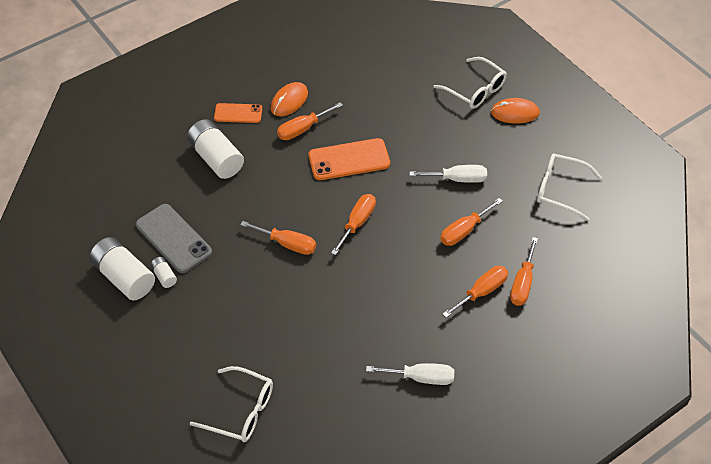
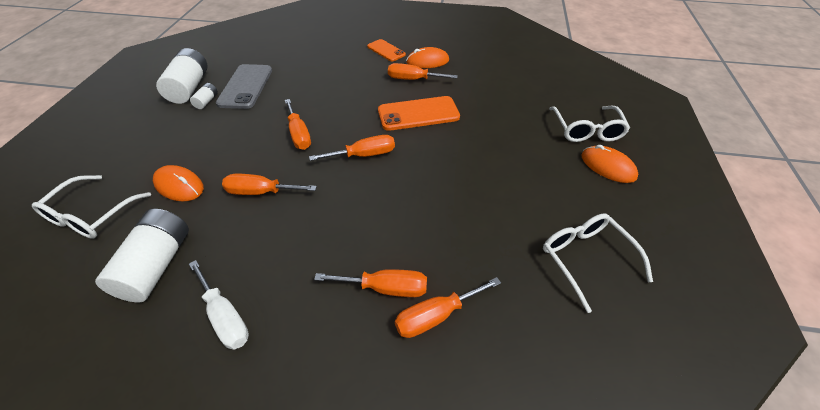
camera: 45 degrees right, 5 degrees down
(216, 158) = (337, 64): white battery -> white battery (156, 265)
(241, 411) = (91, 215): white glasses -> white glasses turned 45 degrees clockwise
(265, 346) = (179, 185): none -> orange mouse
(349, 160) = (418, 114): orange phone -> orange phone turned 45 degrees counterclockwise
(457, 179) = (488, 180): white screwdriver -> none
(464, 231) = (440, 223): orange screwdriver -> orange screwdriver (261, 192)

